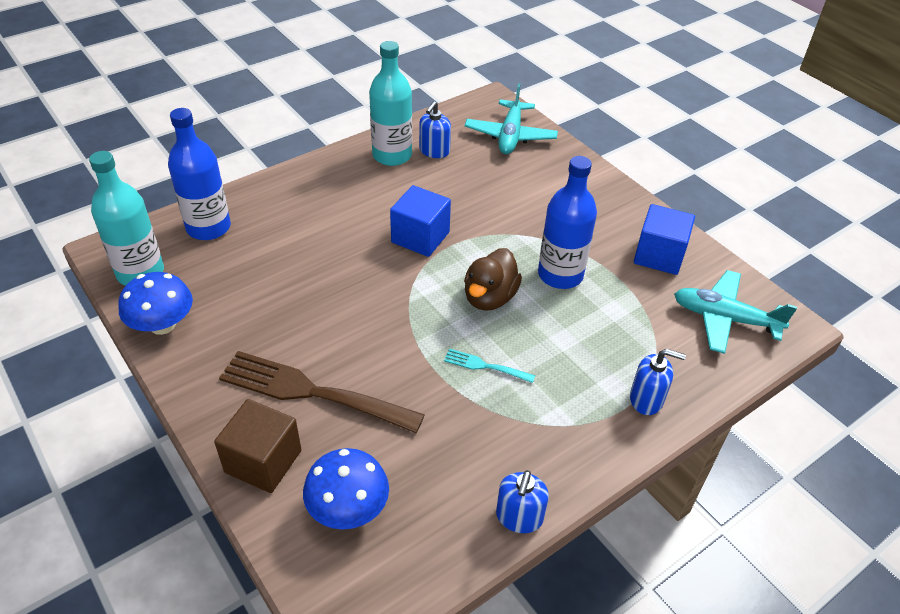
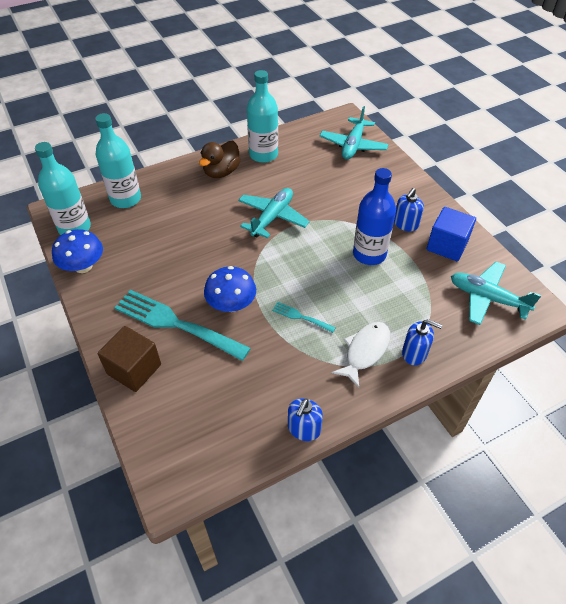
camera: 10 degrees right, 5 degrees up
(208, 227) = (125, 199): blue bottle -> turquoise bottle
(314, 392) = (177, 324): brown fork -> turquoise fork
(348, 508) = (186, 408): blue mushroom -> blue mushroom (231, 304)
(420, 237) = (272, 217): blue cube -> turquoise plane
(434, 151) = (294, 153): blue soap dispenser -> blue soap dispenser (405, 224)
(489, 297) = (314, 267): brown duck -> brown duck (221, 172)
(581, 403) = (365, 351): none -> white fish

